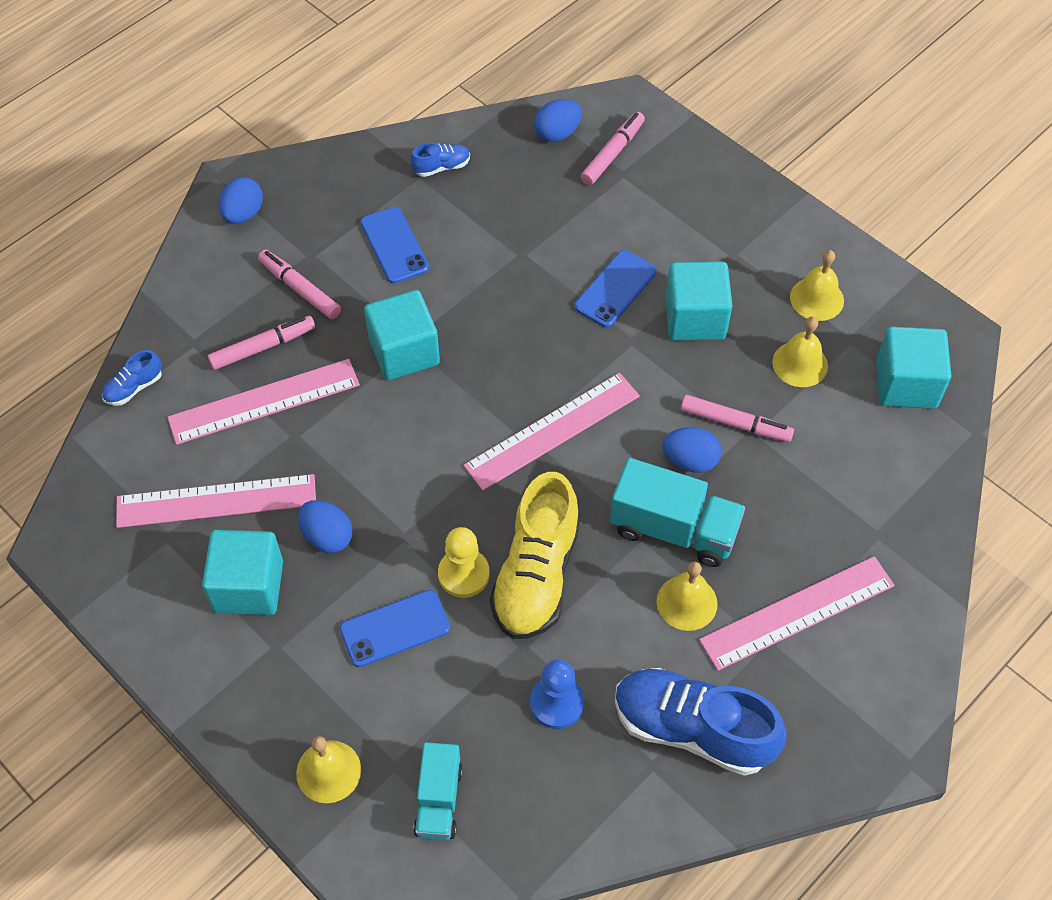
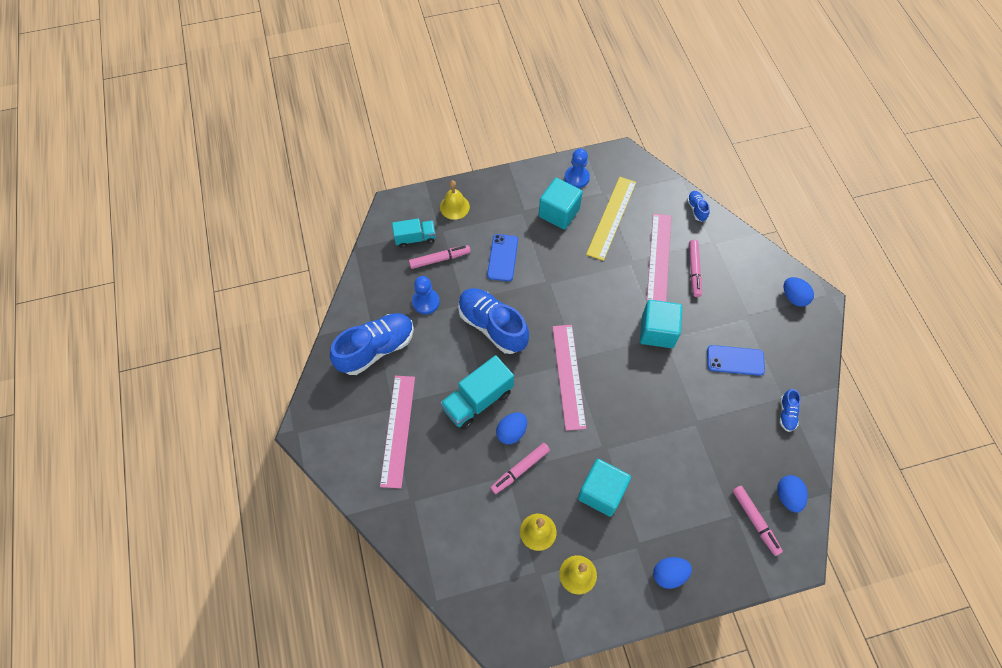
camera: 120 degrees right, 5 degrees up
(152, 595) = (576, 178): none -> blue pawn
(216, 501) = (611, 217): pink ruler -> yellow ruler
(300, 289) = (725, 302): pink marker -> pink marker (440, 259)
(327, 536) = (566, 252): blue egg -> blue egg (669, 574)
(438, 800) = (415, 238): turquoise truck -> turquoise truck turned 135 degrees clockwise
(463, 574) = (512, 297): yellow pawn -> none
(536, 575) = (492, 326): yellow shoe -> blue shoe
(615, 289) = (645, 460): blue phone -> none
(687, 602) = (436, 383): yellow bell -> none
(906, 384) = (489, 585): turquoise cube -> none

